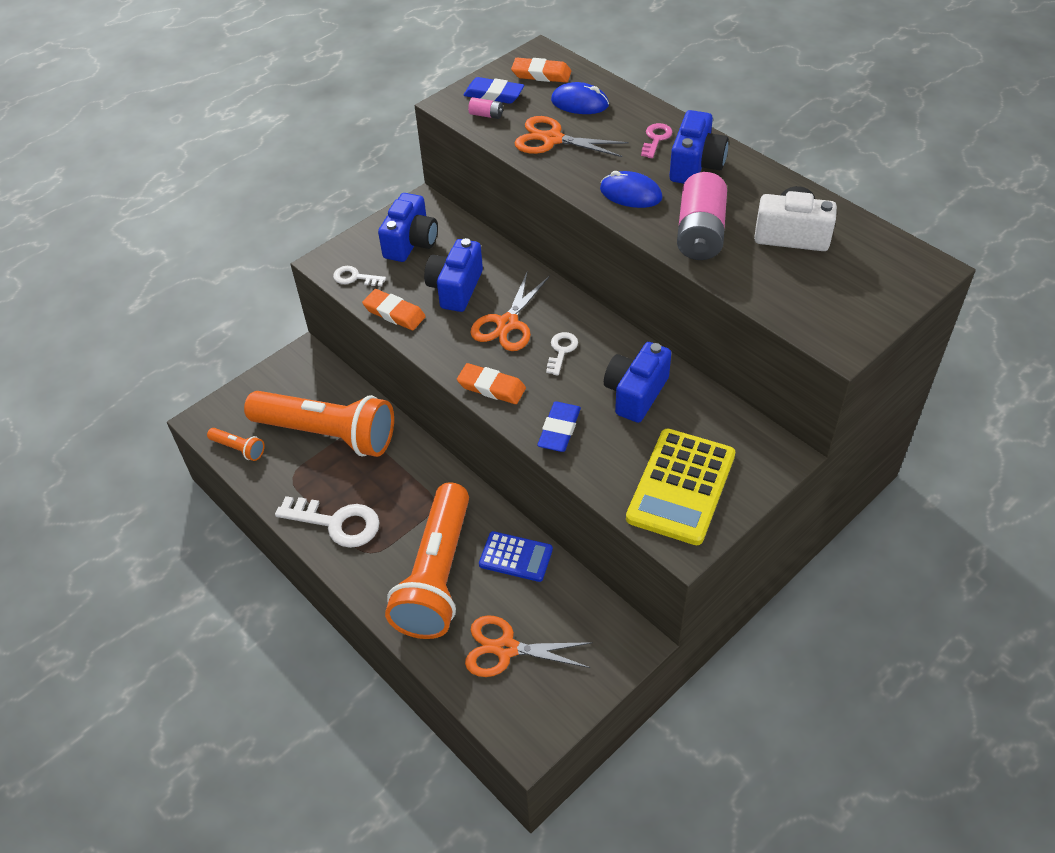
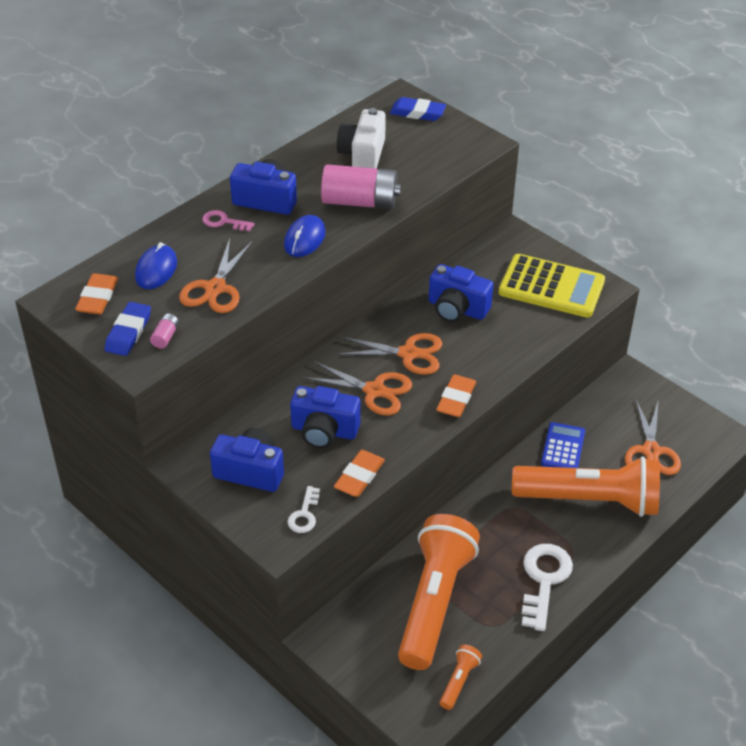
camera: 95 degrees left, 5 degrees down
(559, 430) = (501, 354): blue eraser -> blue eraser (417, 113)
(561, 350) = (408, 354): white key -> orange scissors

